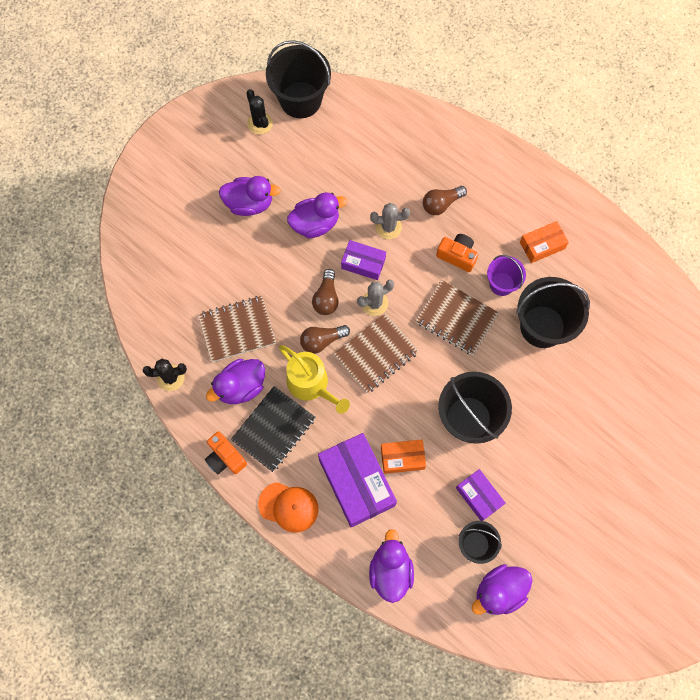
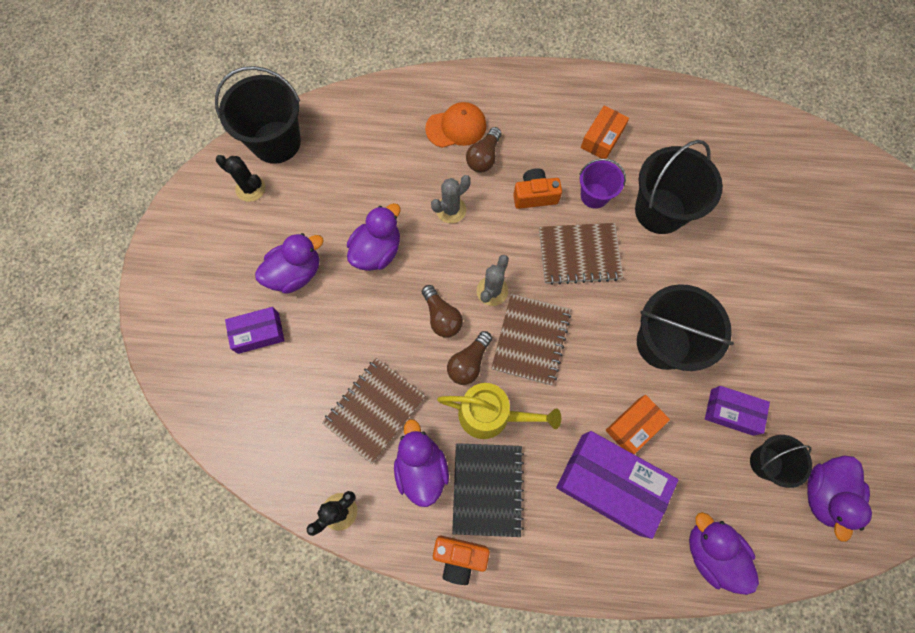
camera: 35 degrees left, 0 degrees up
(241, 387) = (421, 468): purple duck -> purple duck turned 150 degrees clockwise
(288, 507) = (563, 561): orange cap -> orange cap (456, 127)
(363, 263) = (452, 259): purple box -> purple box (258, 333)

